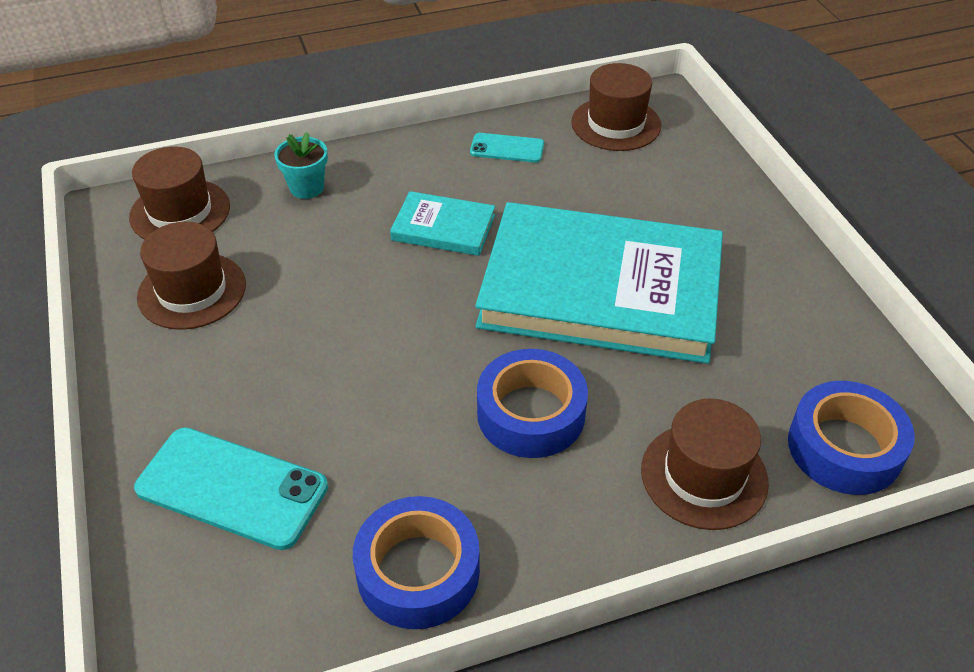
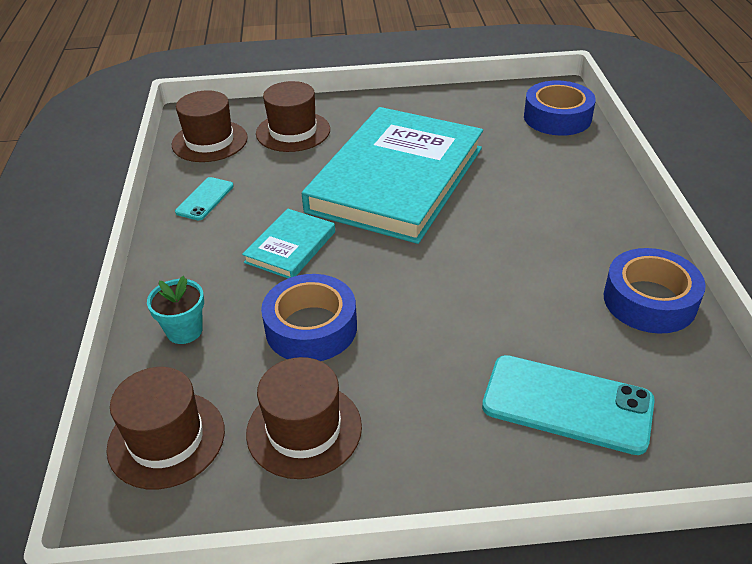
camera: 75 degrees left, 5 degrees down
(232, 488) = (567, 404): turquoise phone -> turquoise phone turned 75 degrees clockwise
(531, 413) = (511, 229): blue tape -> blue tape (311, 328)
(704, 476) = (574, 168): brown hat -> brown hat (293, 131)

